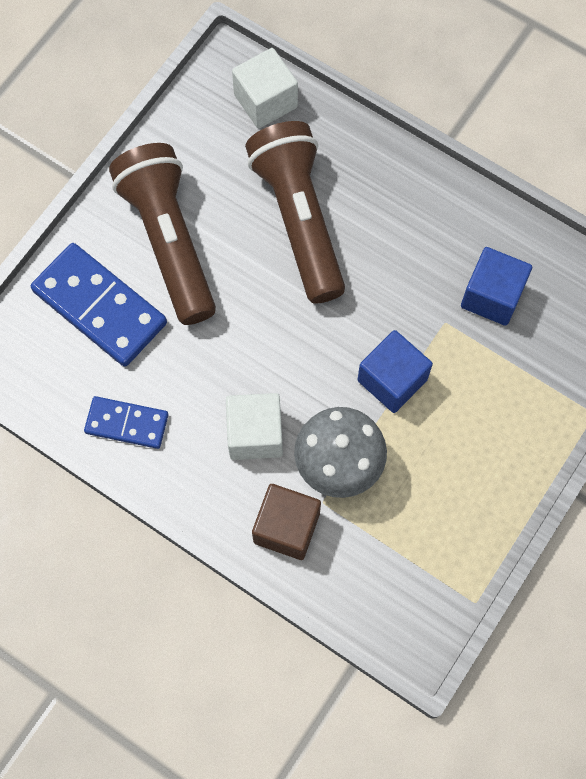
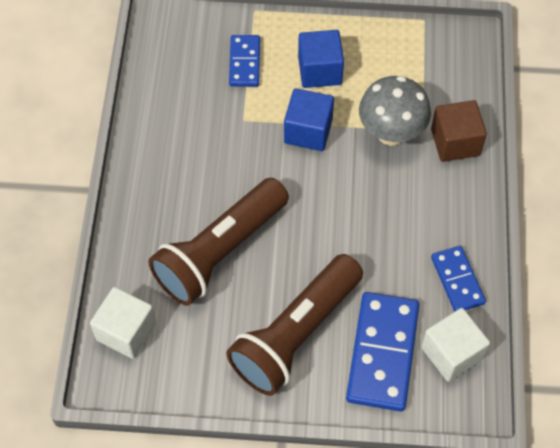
camera: 120 degrees left, 10 degrees down
(255, 434) = (405, 194): white cube -> white cube (451, 353)
(492, 296) = (205, 101): blue cube -> blue cube (320, 71)
(522, 363) = (245, 62): none -> blue domino

